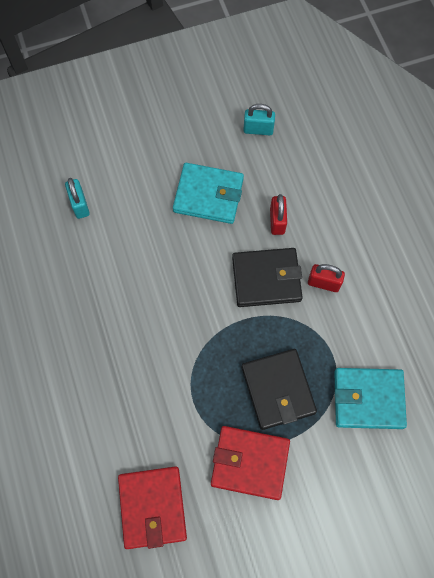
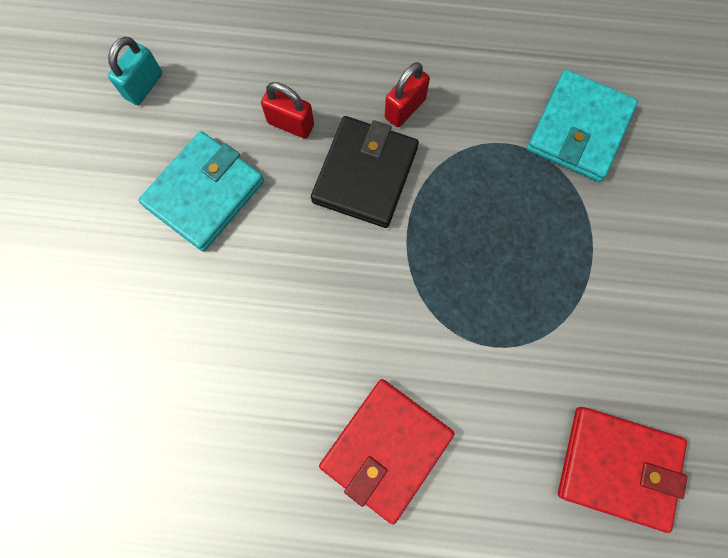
camera: 65 degrees left, 5 degrees up
(80, 205) = (116, 382): turquoise padlock -> none
(250, 463) = (605, 309): red wallet -> red wallet (386, 449)
(278, 390) = (522, 230): black wallet -> none

